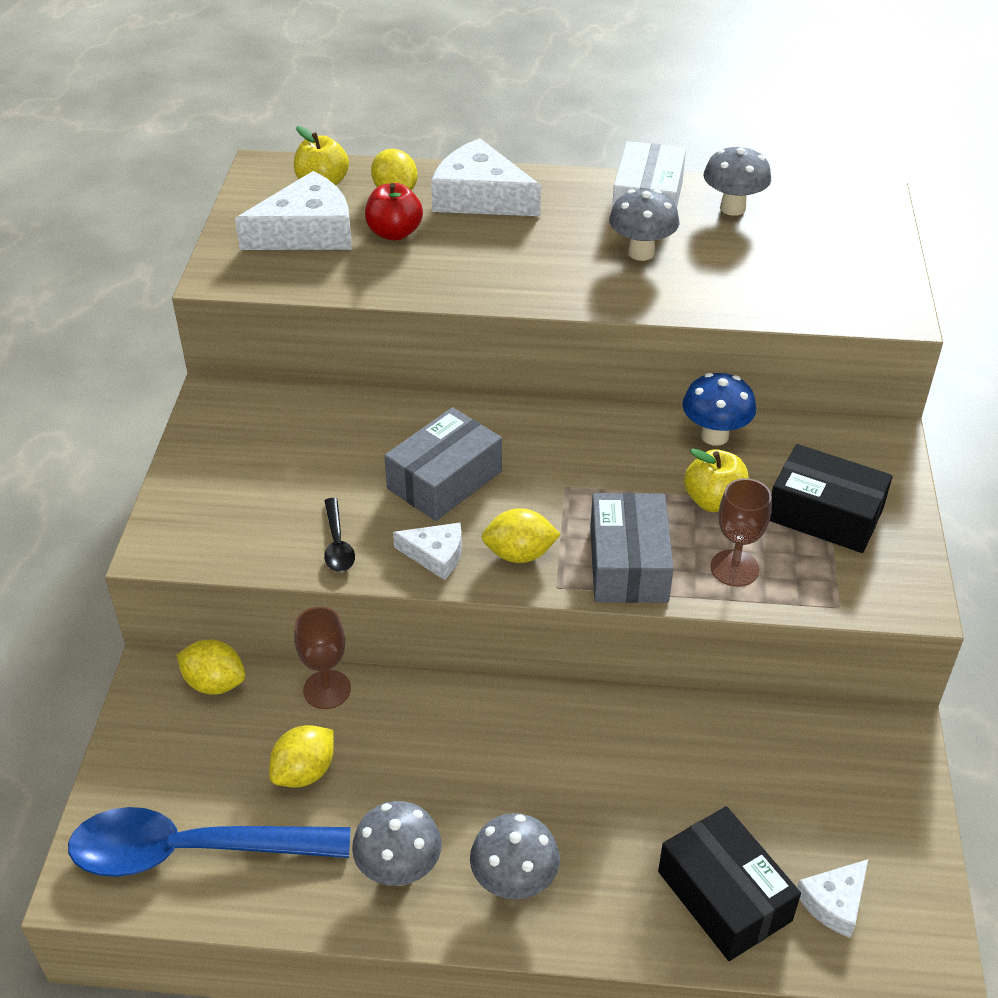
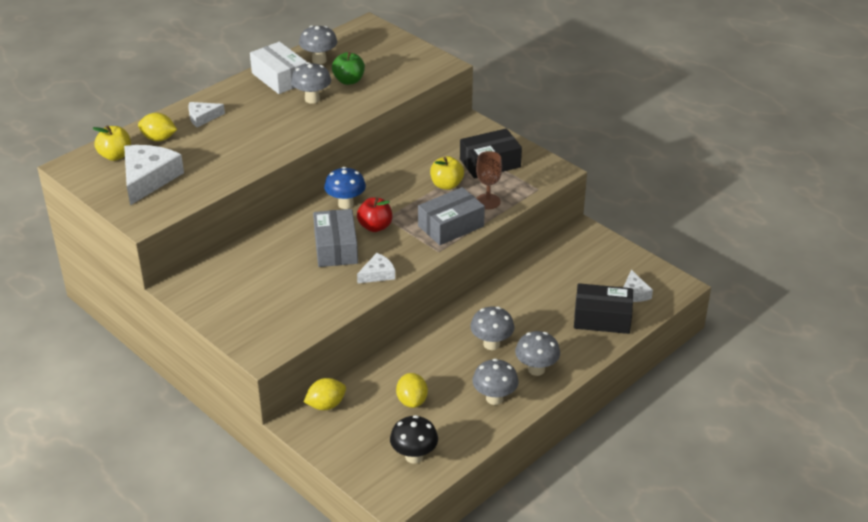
camera: 50 degrees left, 5 degrees down
(192, 851) = (414, 456): blue spoon -> black mushroom
(327, 689) = (374, 371): brown goblet -> none
(337, 543) = (333, 298): black spoon -> none
(394, 233) = (191, 154): red apple -> red apple (375, 227)
(480, 197) = (202, 117): white cheese -> white cheese, size x0.53
(514, 787) = (491, 344): none -> grey mushroom
(519, 554) = (408, 251): yellow lemon -> none
(628, 564) = (451, 226): grey box -> grey box turned 75 degrees counterclockwise
(714, 436) = (411, 163): blue mushroom -> blue mushroom (346, 204)
(727, 257) = (349, 80): none -> green apple

